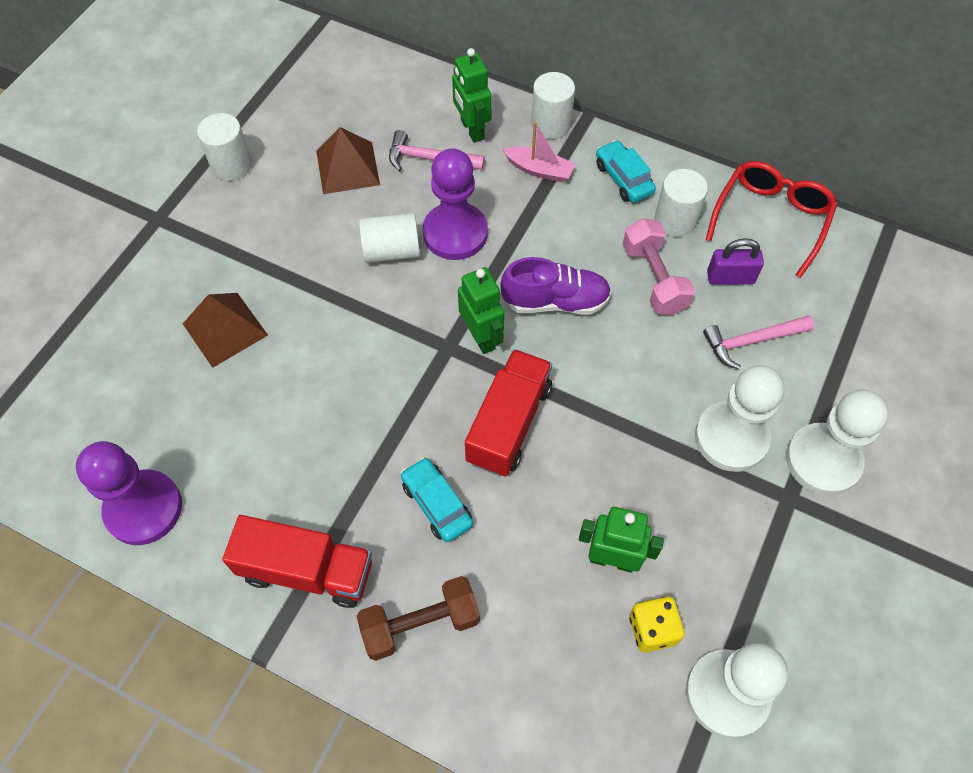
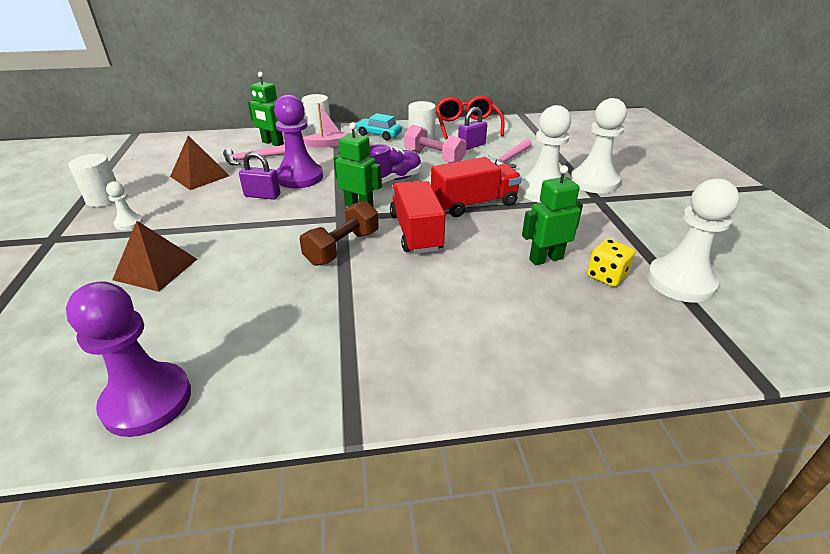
camera: 35 degrees left, 25 degrees down
(235, 229) = (129, 223): none -> white pawn
(307, 571) = (344, 364): red truck -> red truck (474, 204)
(391, 250) = (262, 195): white cylinder -> purple padlock
(420, 624) = (464, 348): brown dumbbell -> brown dumbbell (342, 248)
(436, 504) = (408, 284): turquoise car -> none

